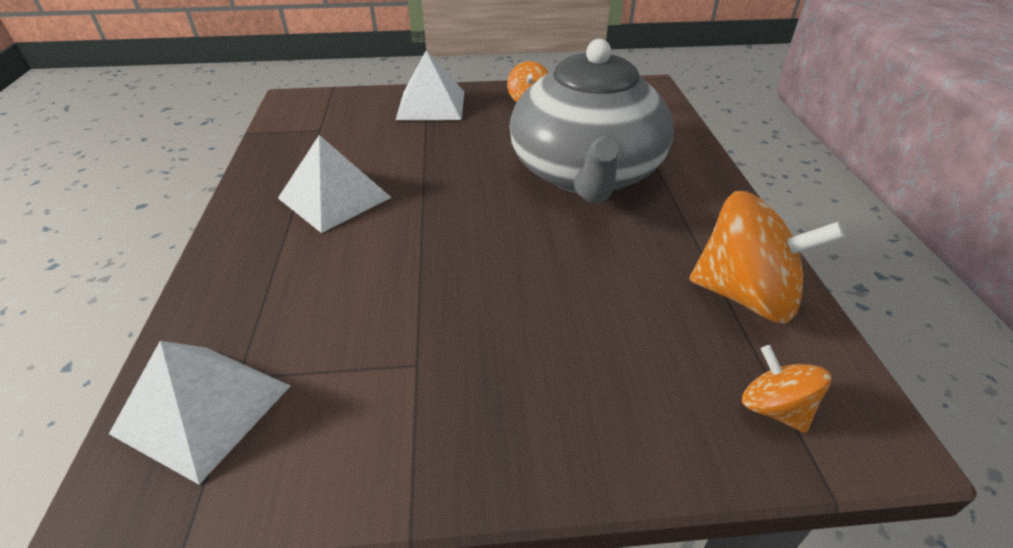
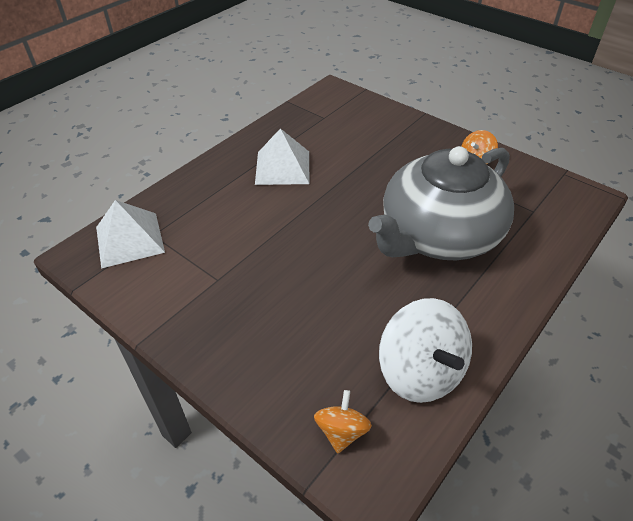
camera: 45 degrees right, 5 degrees up
(431, 105) = (406, 132): white pyramid -> none
(745, 295) = (420, 372): orange spinning top -> white spinning top

